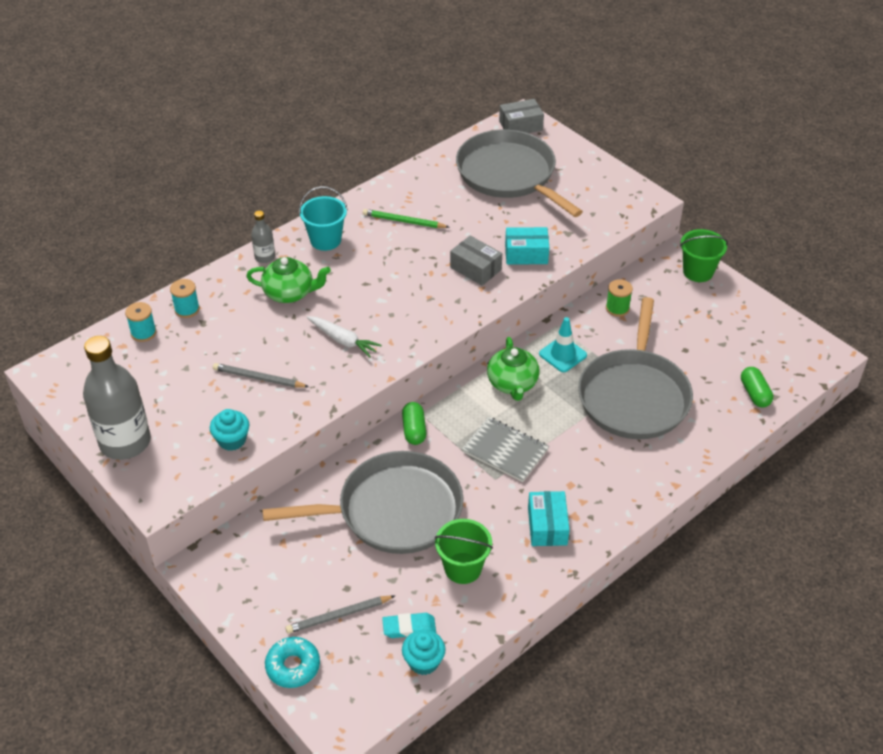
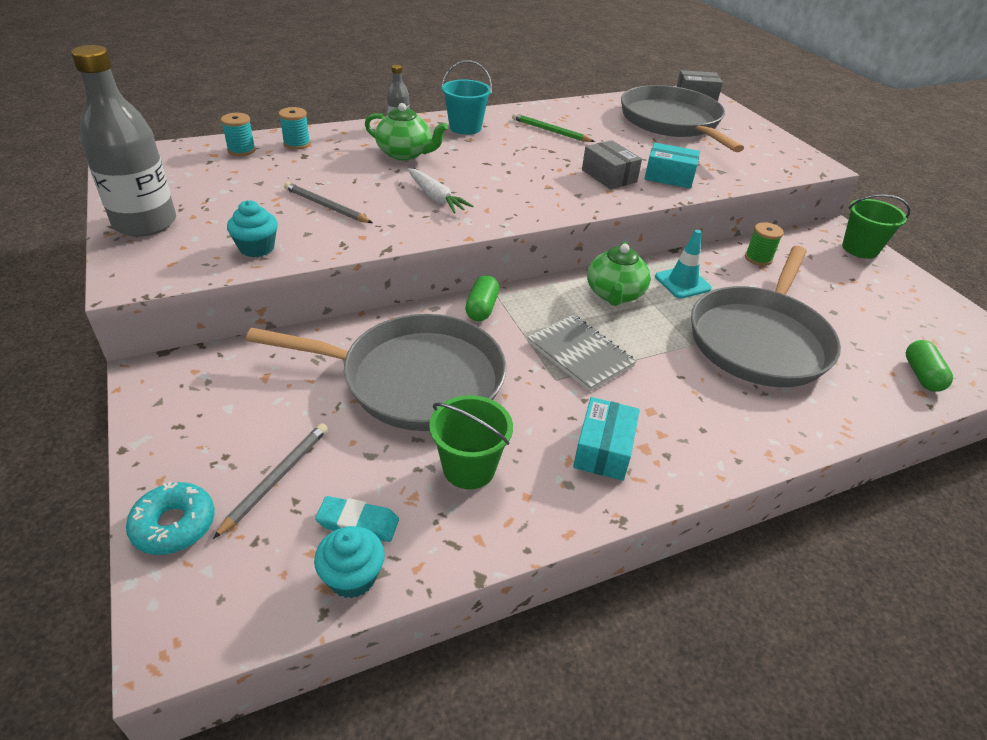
camera: 15 degrees right, 5 degrees down
(339, 616) = (276, 478): grey pencil -> grey pencil turned 120 degrees clockwise

